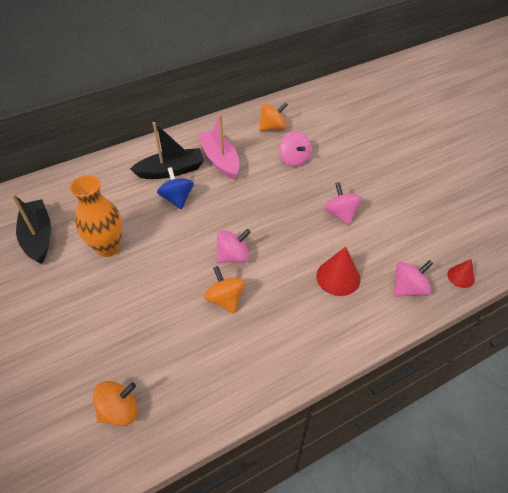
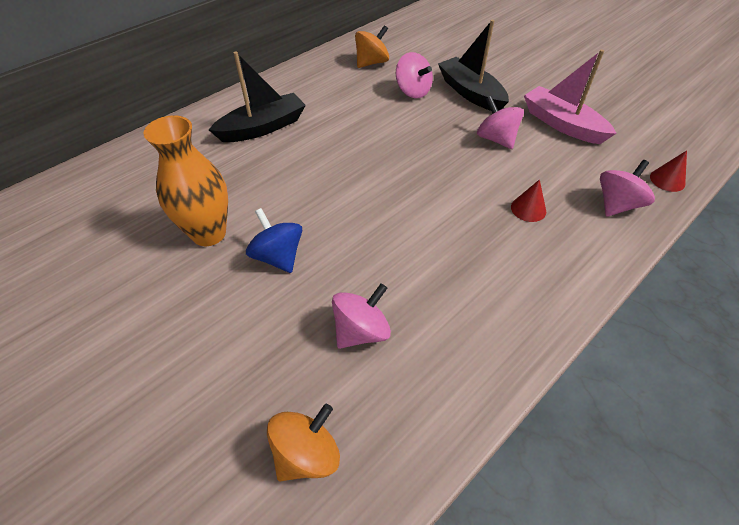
camera: 15 degrees left, 0 degrees up
(38, 237) = (99, 239): black boat -> black boat (470, 93)
(177, 198) = (283, 158): blue spinning top -> blue spinning top (278, 256)
(220, 160) = (322, 106): pink boat -> pink boat (562, 124)
(225, 299) = (398, 265): orange spinning top -> none
(233, 256) = (385, 211): pink spinning top -> pink spinning top (361, 331)
(338, 277) = (528, 209): red cone -> red cone, size x0.61

